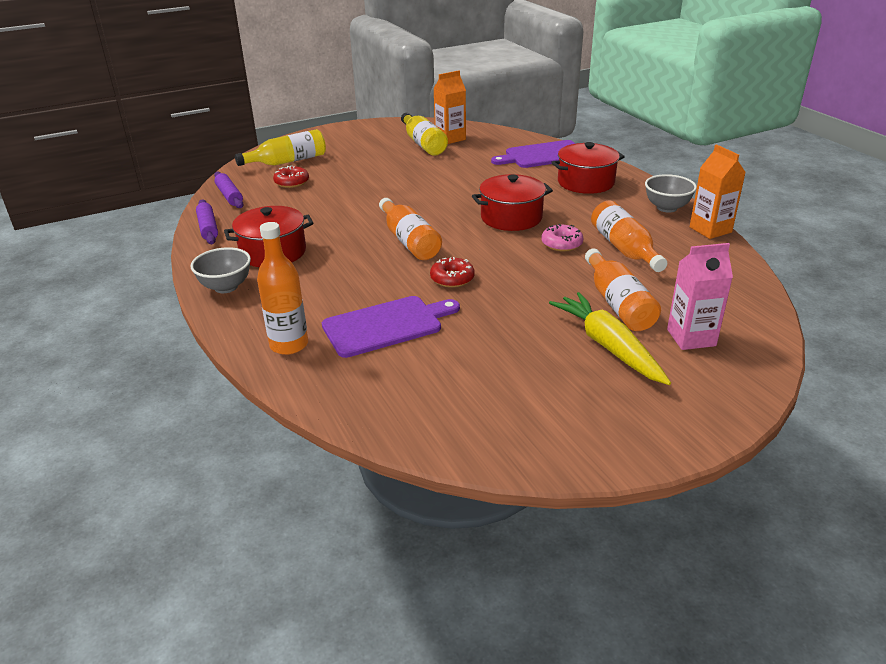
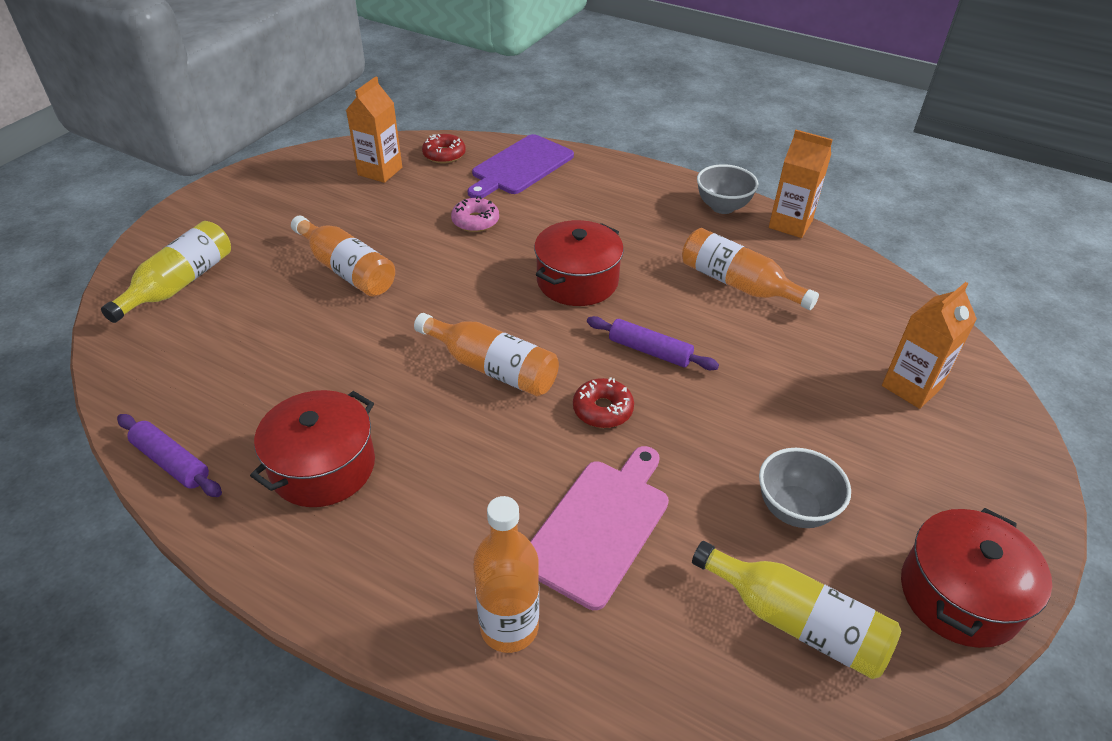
camera: 35 degrees left, 10 degrees up
(226, 287) = (314, 566): grey bowl -> grey bowl (794, 509)
(229, 196) = (146, 384): purple rolling pin -> purple rolling pin (650, 351)
(292, 182) = (225, 322): red donut -> red donut (444, 155)
(386, 325) = (599, 526): purple cutting board -> pink cutting board
(423, 144) = (352, 191): yellow bottle -> yellow bottle (796, 622)
(561, 244) = (669, 302): pink donut -> pink donut (475, 221)
(585, 182) = (607, 195): red pot -> red pot (959, 595)
(608, 346) = (854, 437): yellow carrot -> none
(618, 303) = (805, 369): orange bottle -> orange bottle (347, 270)
(691, 337) = (911, 387): pink carton -> orange carton

